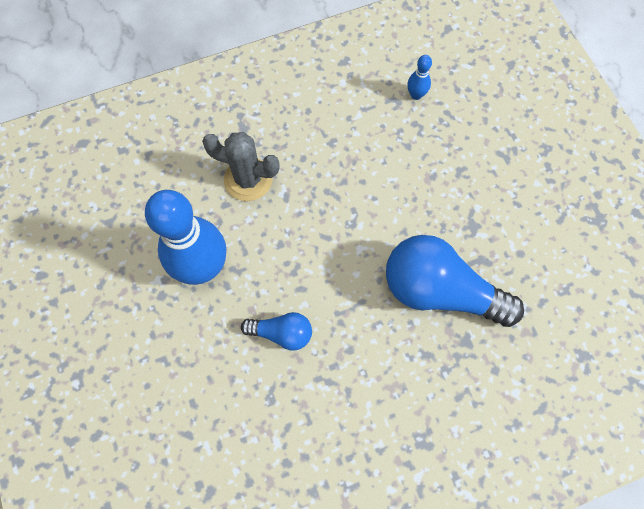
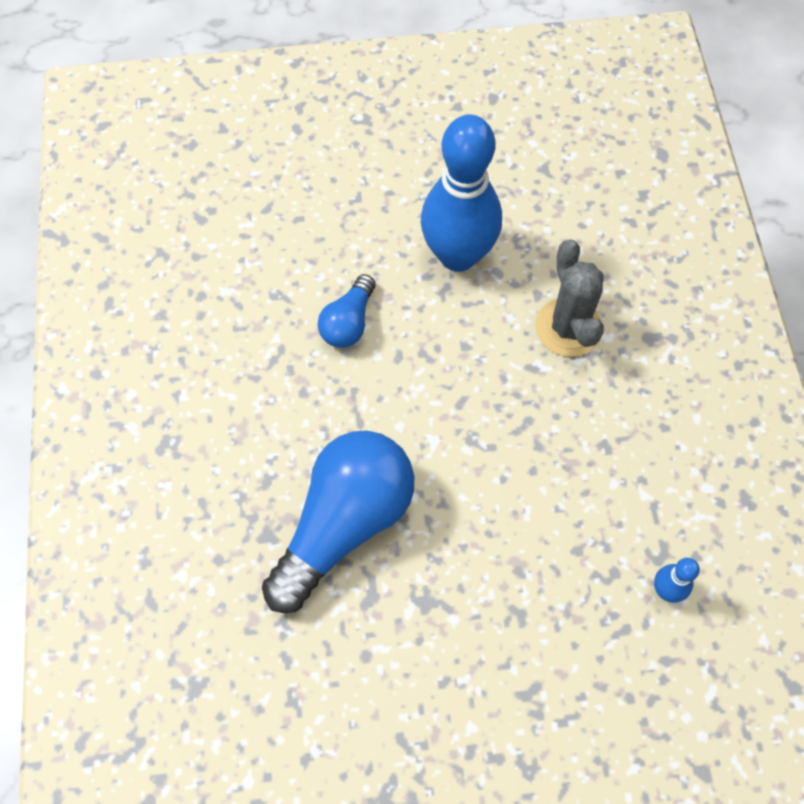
camera: 105 degrees right, 5 degrees down
(248, 179) = (568, 327): grey cactus -> grey cactus turned 45 degrees counterclockwise

